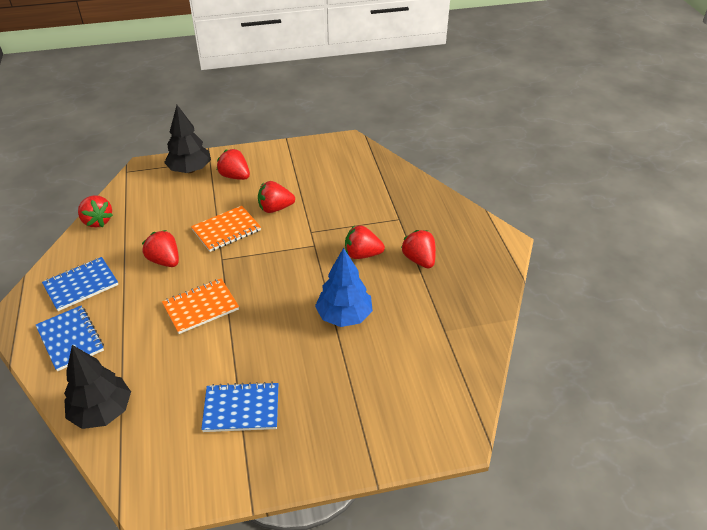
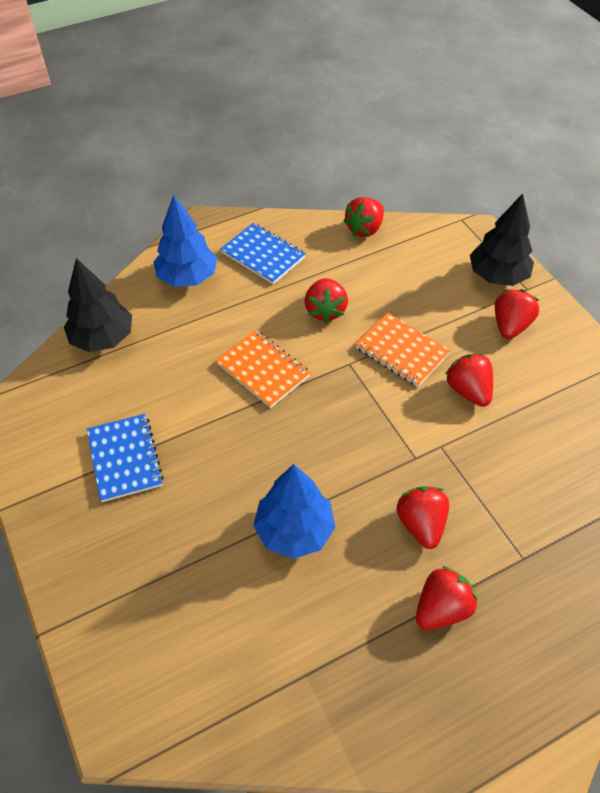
camera: 75 degrees right, 10 degrees up
(70, 339) = (187, 277): blue notebook -> blue tree
(165, 260) = (325, 310): red strawberry -> red strawberry turned 150 degrees clockwise

